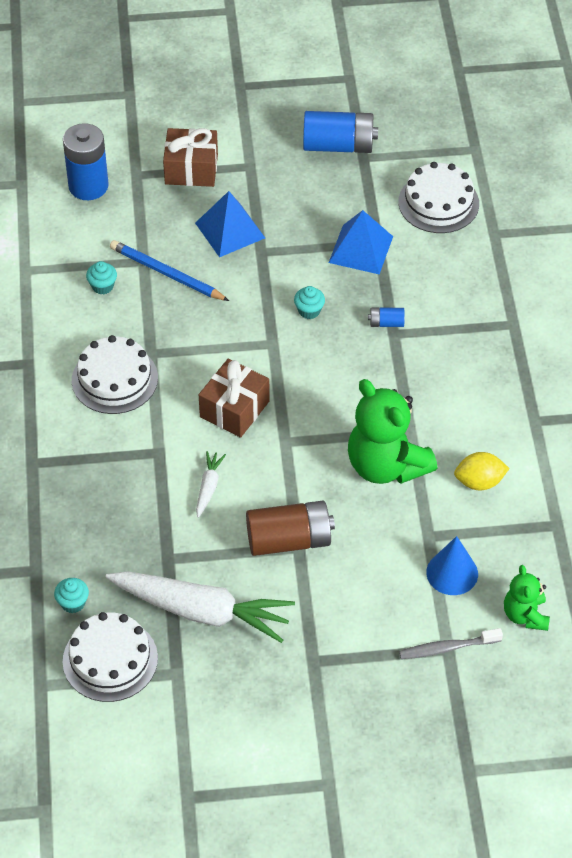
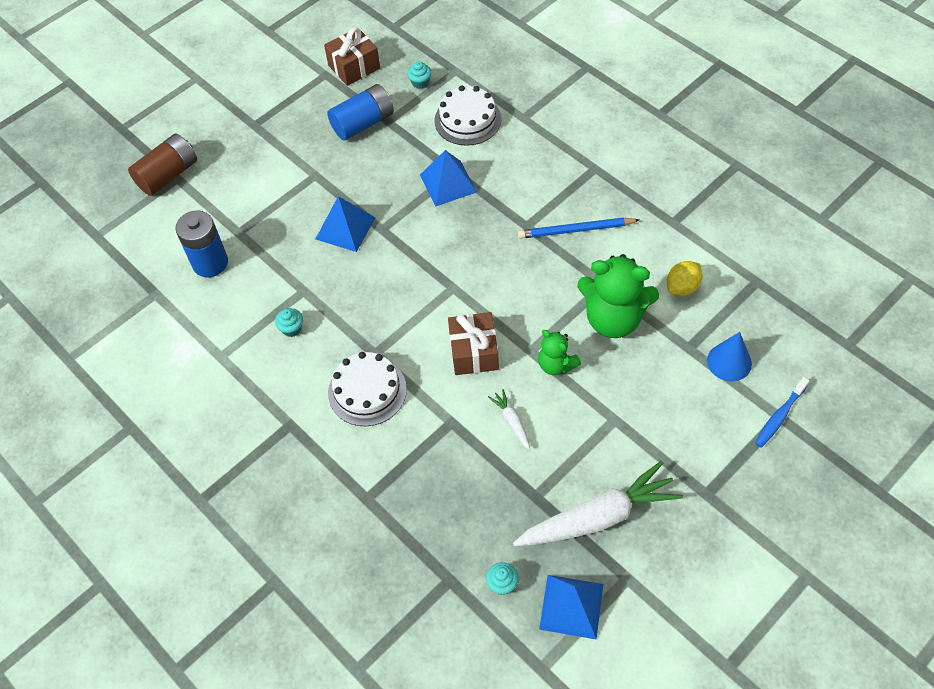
camera: 35 degrees left, 5 degrees up
(110, 659) = (571, 606): white cake -> blue pyramid
(166, 274) = (330, 288): blue pencil -> blue pencil (576, 230)
(191, 169) = (275, 203): brown gift -> brown gift (354, 67)
(289, 540) = (604, 419): brown battery -> brown battery (168, 175)
(309, 311) = (455, 248): turquoise cupcake -> turquoise cupcake (420, 83)
(386, 323) = (515, 222): blue battery -> none
(447, 648) = (779, 416): grey toothbrush -> blue toothbrush
(525, 615) = (801, 356): green teddy bear -> green teddy bear (556, 365)

